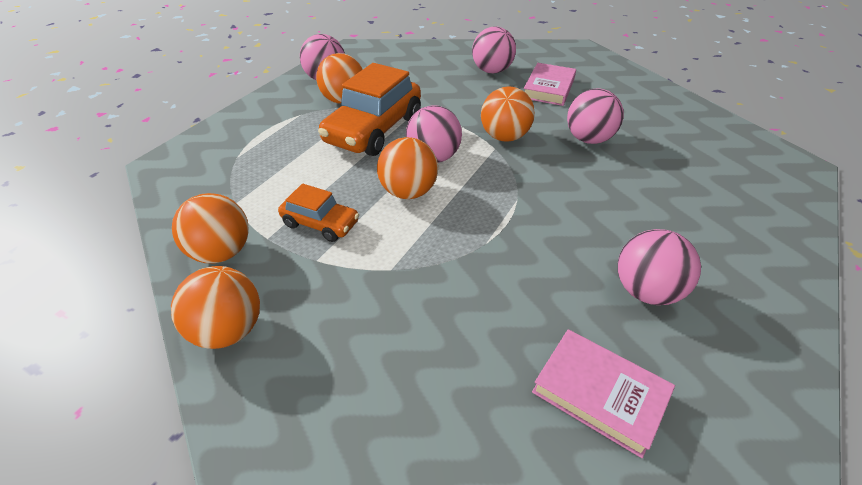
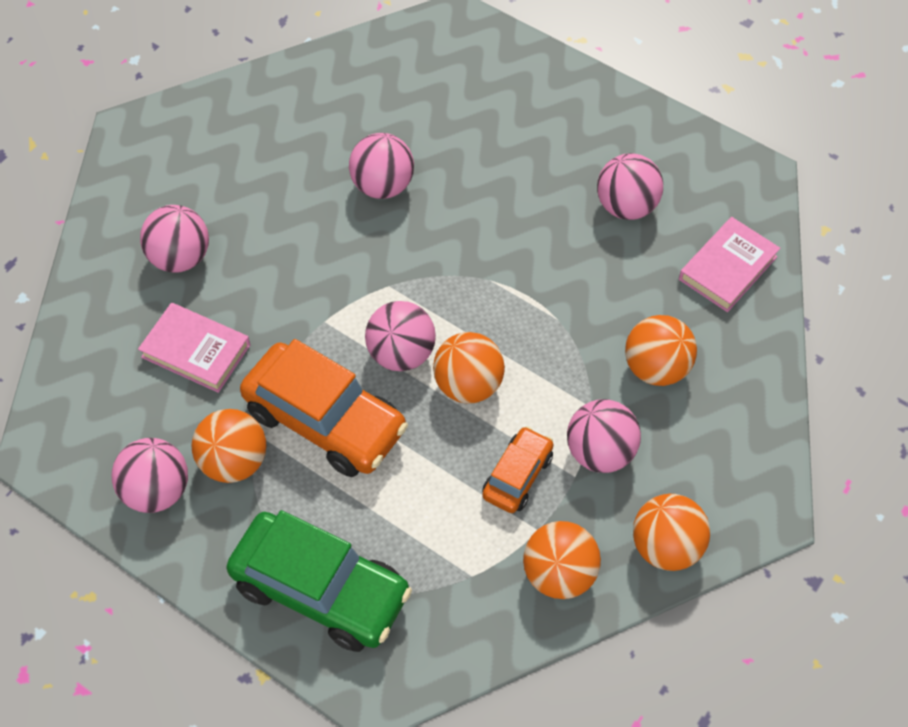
camera: 85 degrees left, 15 degrees up
(244, 137) = (321, 590): none -> green car
(340, 277) = (600, 452): none -> pink ball
(504, 137) = (365, 271): orange ball -> orange ball (656, 368)
(549, 88) = (249, 198): pink book -> pink book (196, 351)

